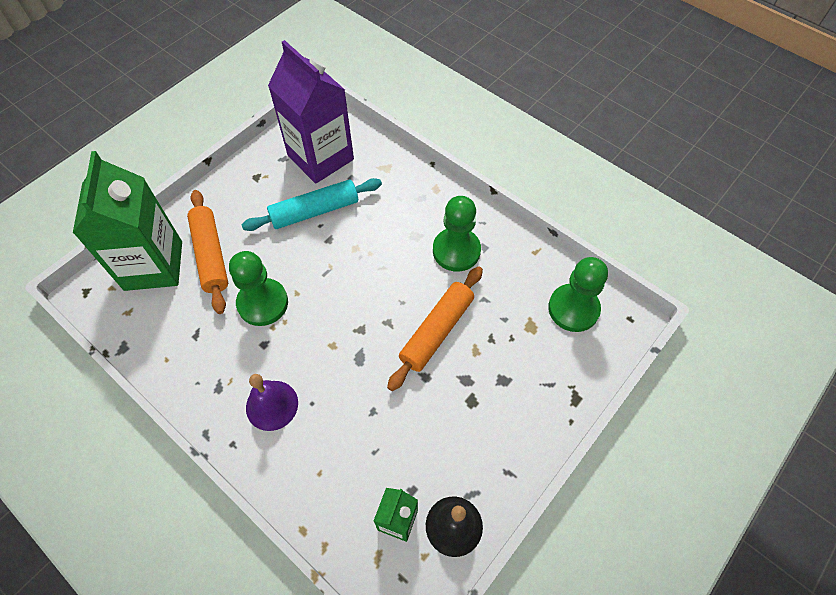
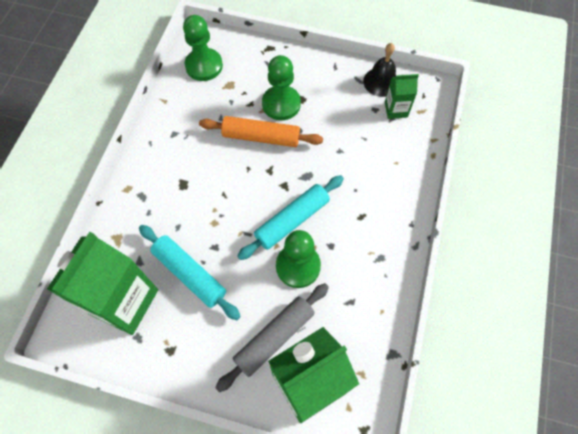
camera: 115 degrees left, 5 degrees up
(211, 255) = (274, 337): orange rolling pin -> grey rolling pin
(272, 405) = (371, 214): purple bell -> none
(315, 319) = (292, 220): none -> turquoise rolling pin
(320, 157) = (124, 302): purple carton -> green carton
(456, 251) = (185, 150): green pawn -> green pawn (281, 104)

